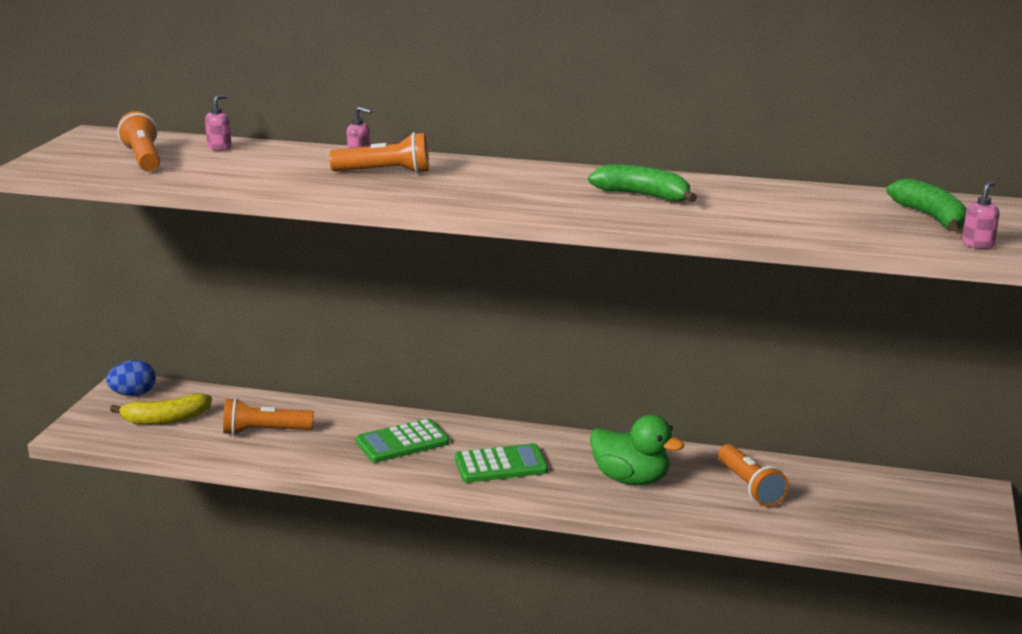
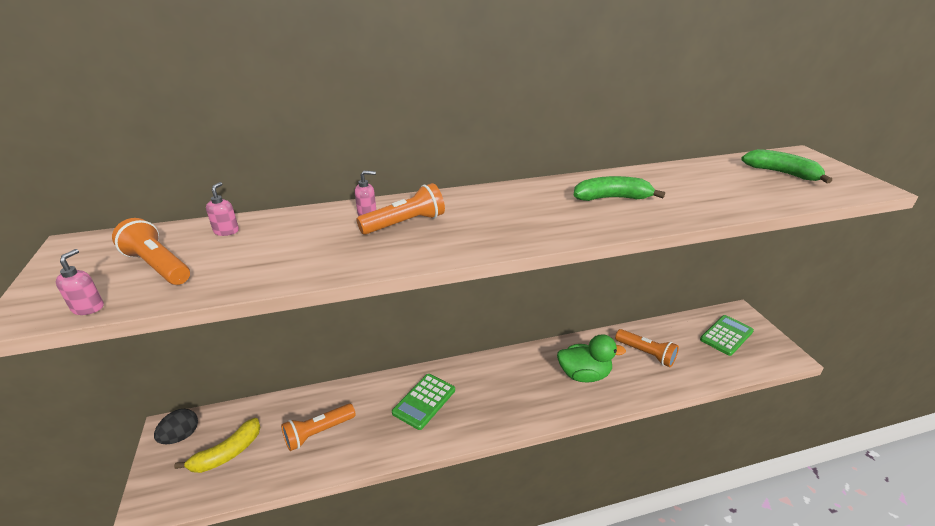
camera: 30 degrees left, 10 degrees up
(133, 394) = (181, 436): blue egg -> black egg
(500, 465) = (502, 395): green calculator -> green calculator (726, 335)
(978, 244) = (841, 188): pink soap dispenser -> pink soap dispenser (88, 308)

